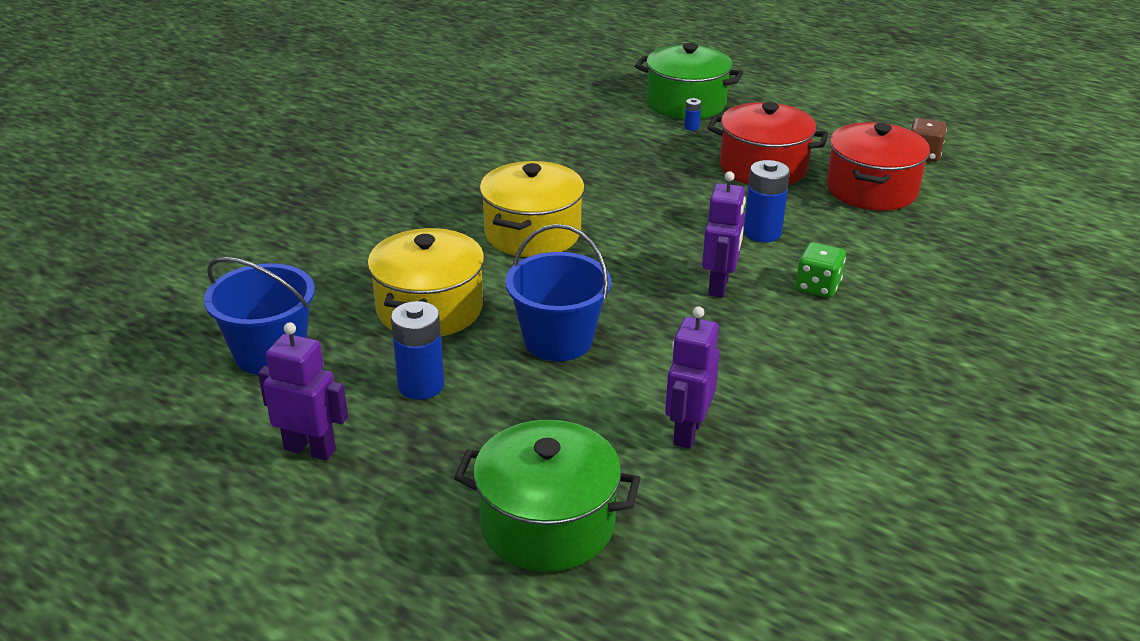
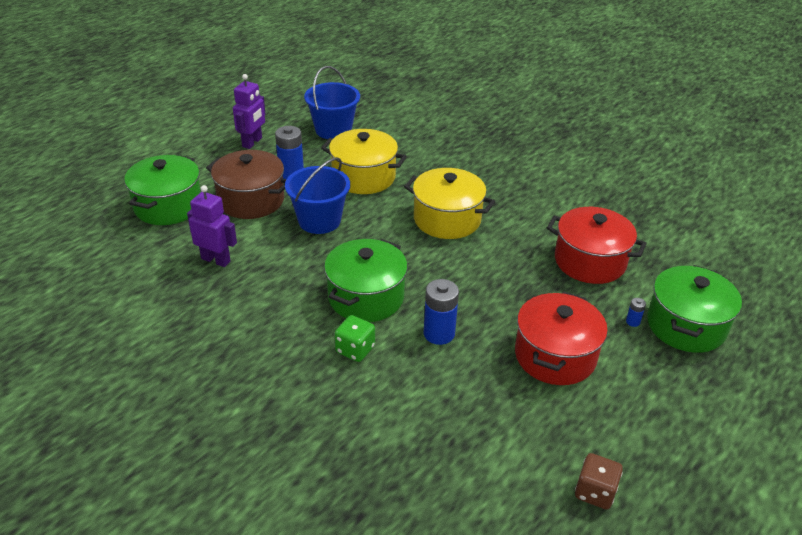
camera: 95 degrees right, 5 degrees up
(512, 420) = (251, 200): none -> brown pot
(719, 286) = (366, 297): purple robot -> green pot
(871, 190) = (514, 425): red pot -> red pot (590, 261)

